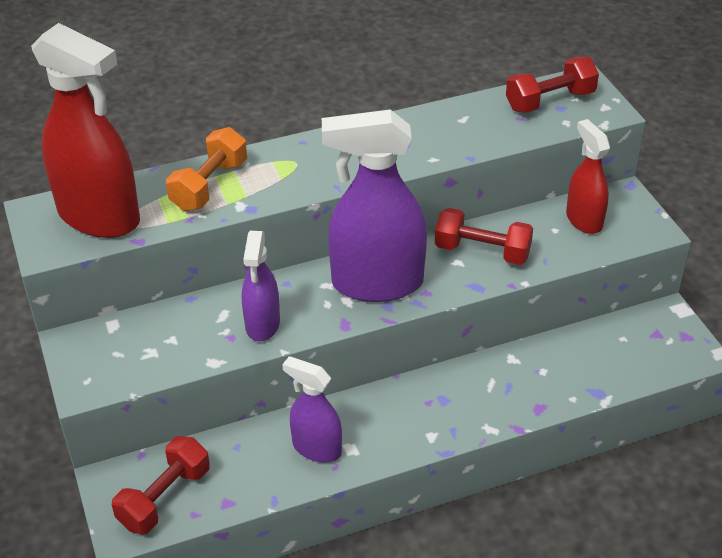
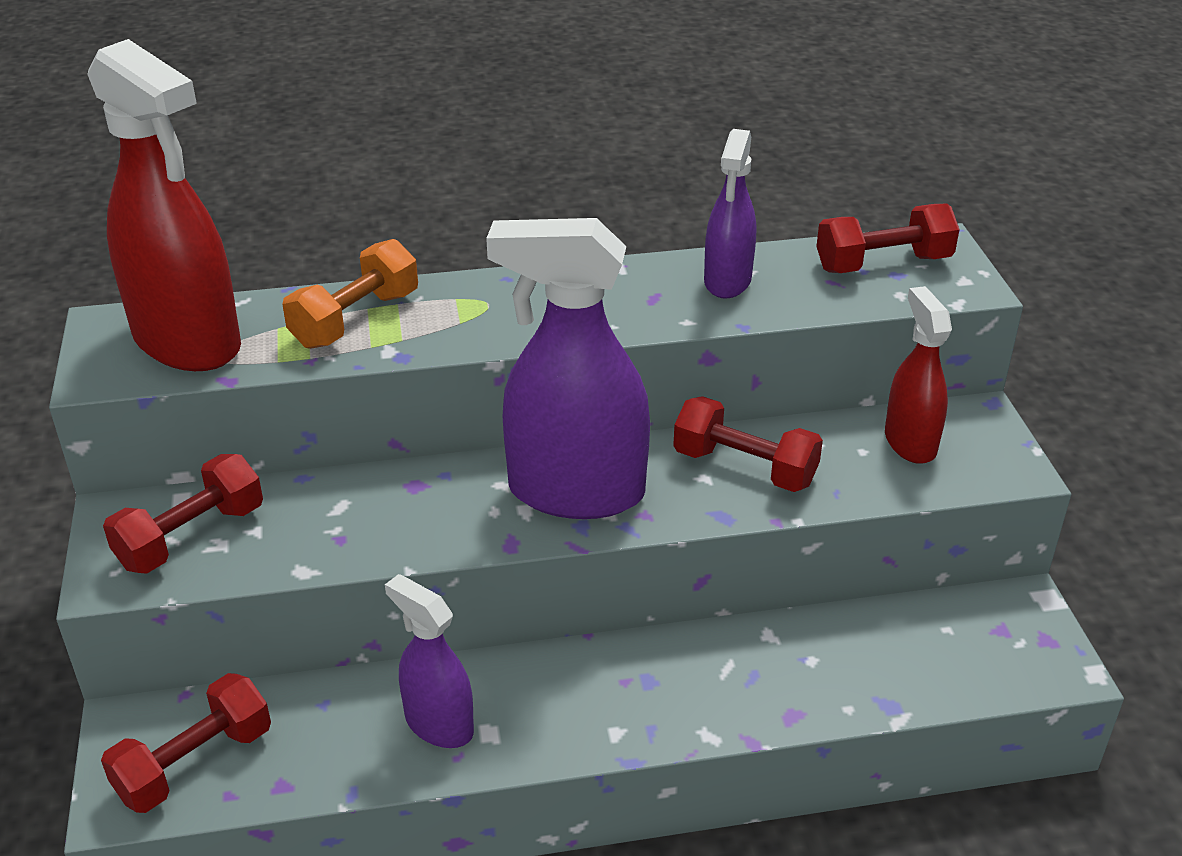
camera: 10 degrees right, 5 degrees down
(129, 349) = (191, 536): none -> red dumbbell
(262, 324) = (391, 527): purple spray bottle -> purple spray bottle (727, 281)

